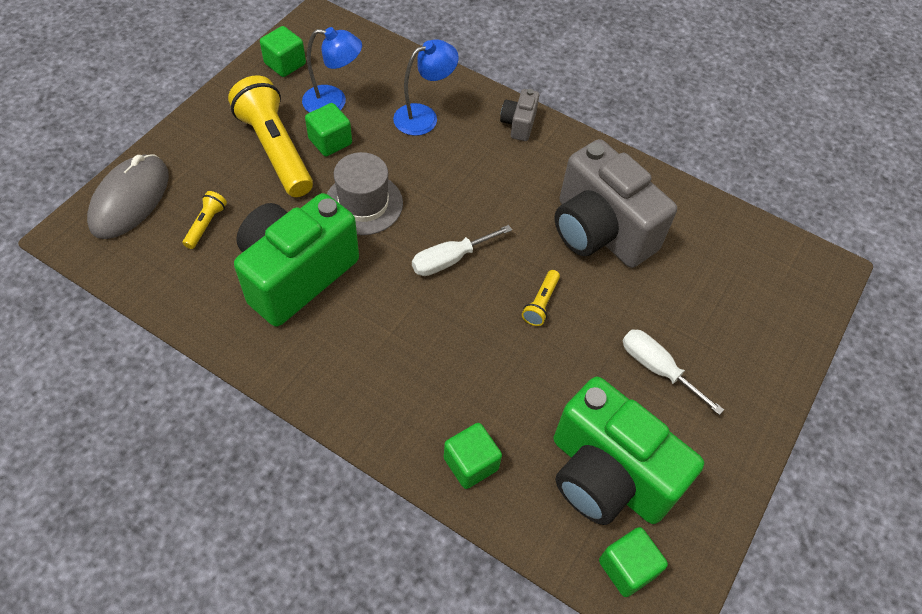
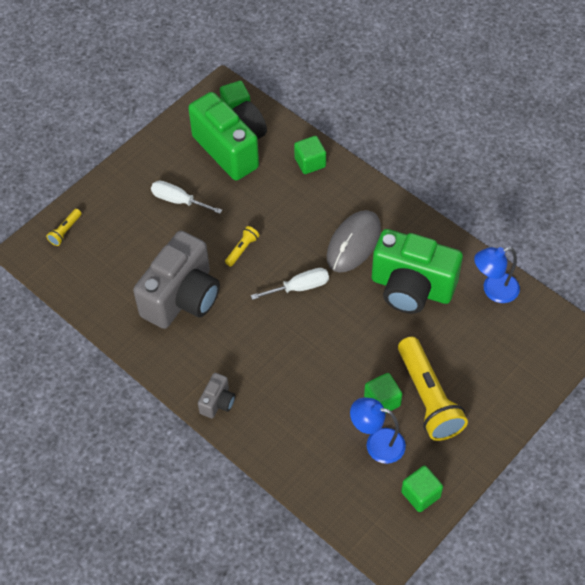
camera: 165 degrees left, 0 degrees up
(130, 199) = (540, 362): grey mouse -> grey mouse (353, 243)
(206, 225) = (479, 334): yellow flashlight -> yellow flashlight (65, 231)
(296, 275) = (411, 288): green camera -> green camera turned 60 degrees clockwise
(363, 204) = (359, 339): grey hat -> none
(424, 116) = (298, 419): blue lamp -> blue lamp (493, 290)
(600, 231) = (182, 297): grey camera -> grey camera turned 60 degrees clockwise
(657, 368) = (178, 200): white screwdriver -> white screwdriver turned 150 degrees clockwise

